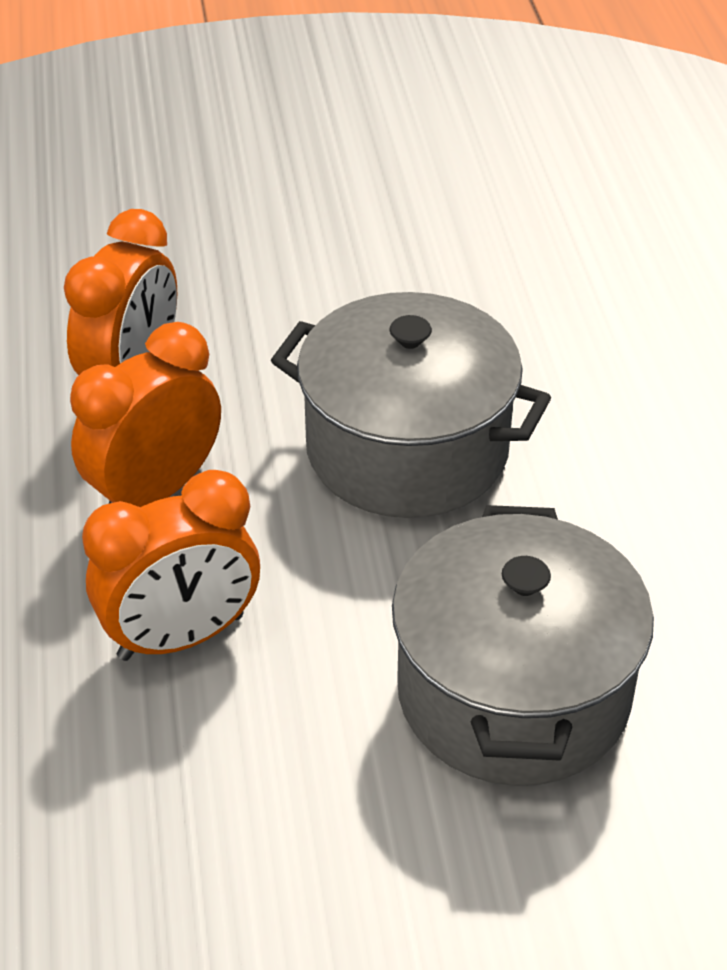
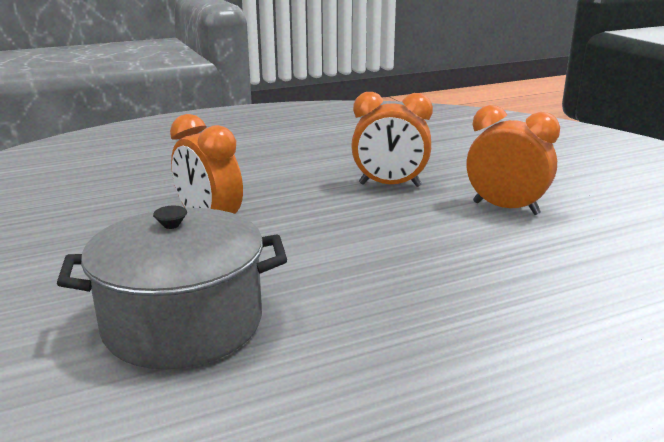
camera: 75 degrees right, 20 degrees down
(155, 491) = (310, 202): orange clock -> orange clock (505, 208)
(407, 449) = (386, 261): grey pot -> none

